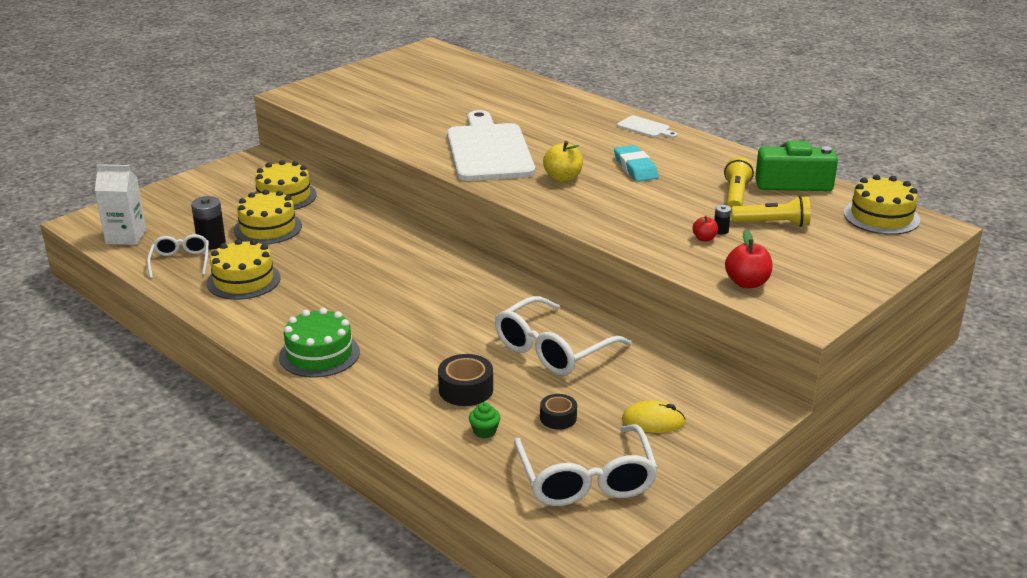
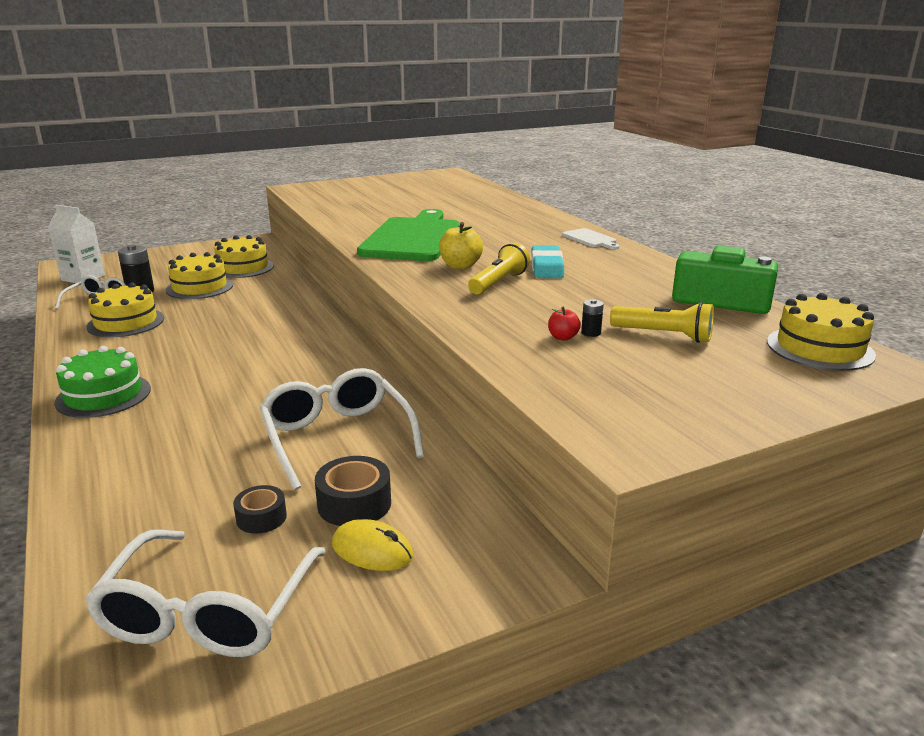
camera: 20 degrees right, 5 degrees down
(466, 389) = (198, 461): black tape -> black tape (354, 503)
(484, 431) = (162, 514): green cupcake -> none
(488, 150) = (413, 238): white cutting board -> green cutting board
(553, 350) = (337, 437): white glasses -> white glasses turned 90 degrees clockwise
(736, 196) = (639, 304): yellow flashlight -> yellow flashlight (498, 283)
(747, 283) = (574, 391): red apple -> none

